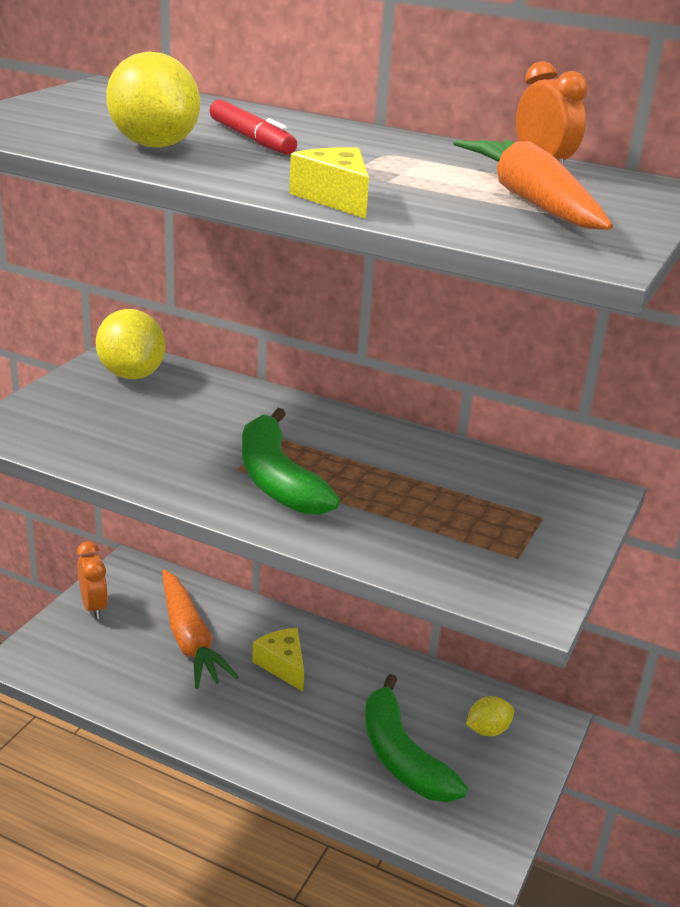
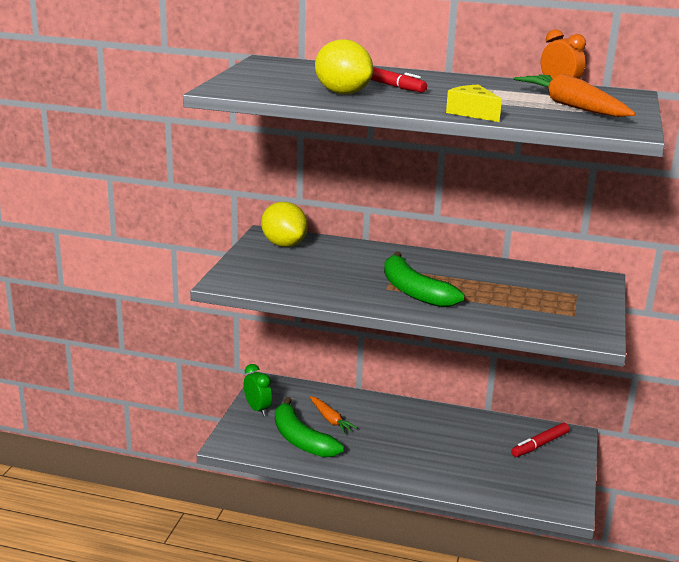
camera: 10 degrees left, 5 degrees down
(94, 607) = (257, 409): orange clock -> green clock
(189, 639) = (330, 419): orange carrot -> orange carrot, size x0.59
(282, 665) = (397, 426): yellow cheese -> none
(401, 756) = (494, 465): green banana -> green banana (301, 439)
(487, 730) = (540, 445): yellow lemon -> red marker

